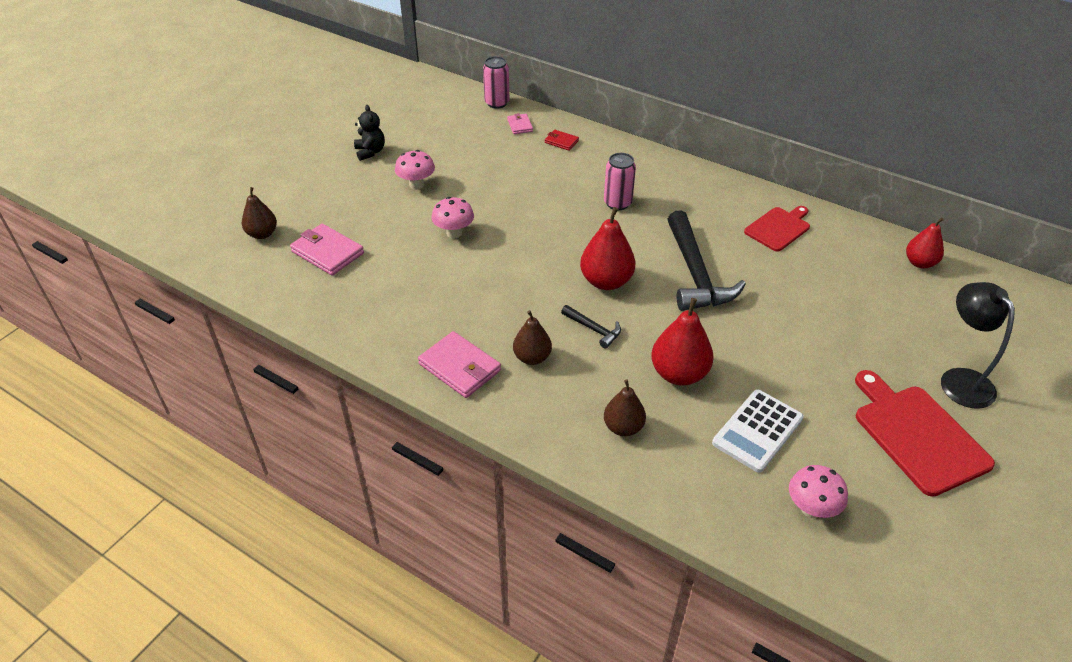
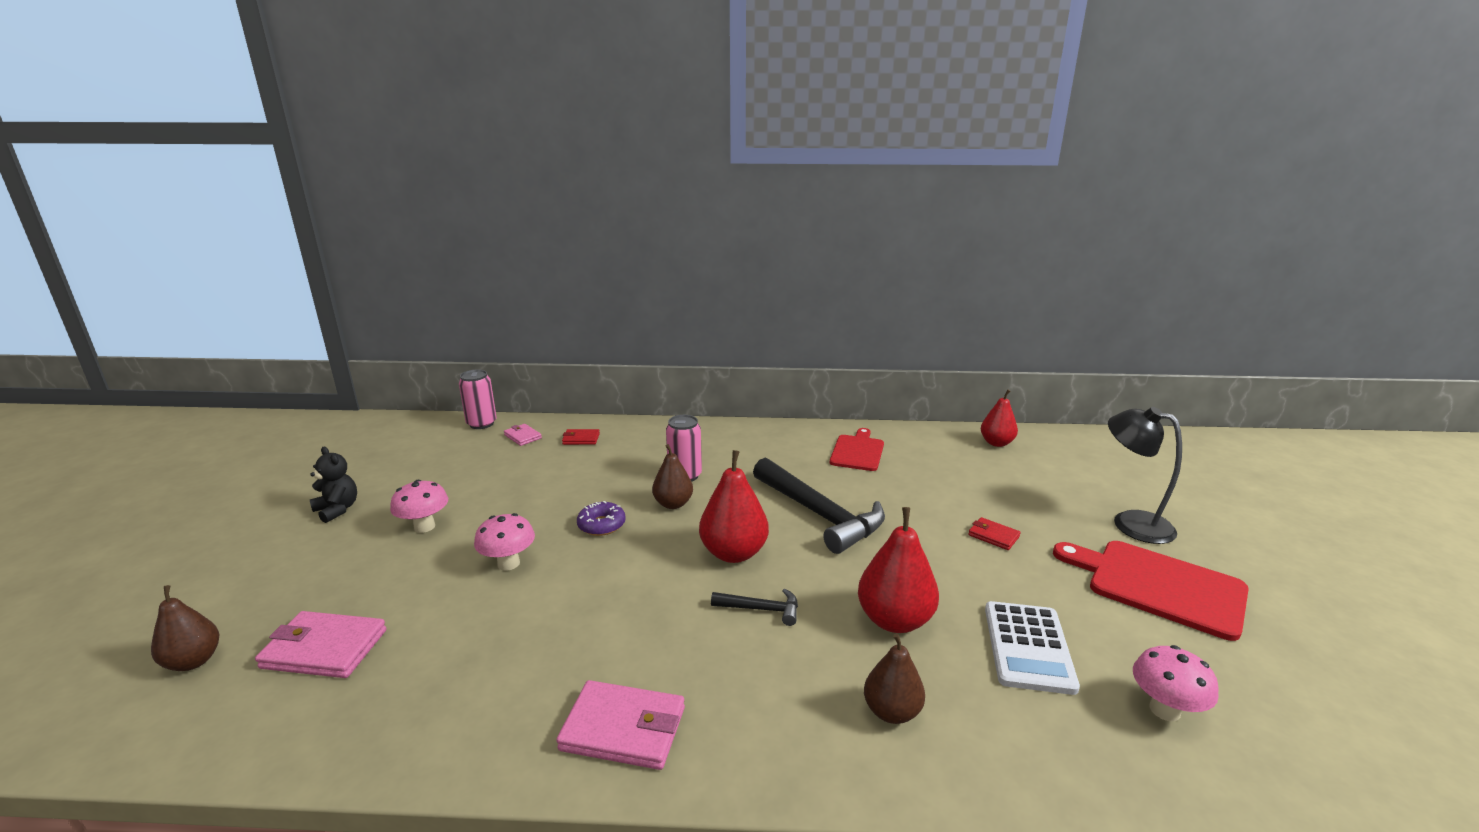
camera: 30 degrees left, 20 degrees down
(530, 225) = (601, 525): none -> purple donut
(532, 357) = (713, 673): brown pear -> brown pear (673, 504)
(821, 344) = (993, 536): none -> red wallet

